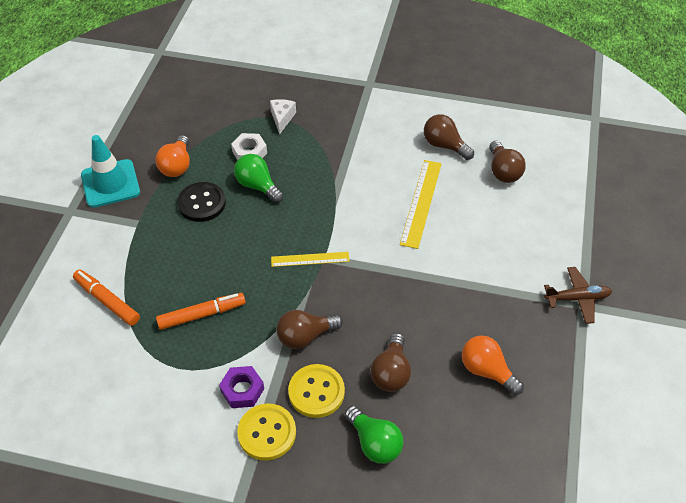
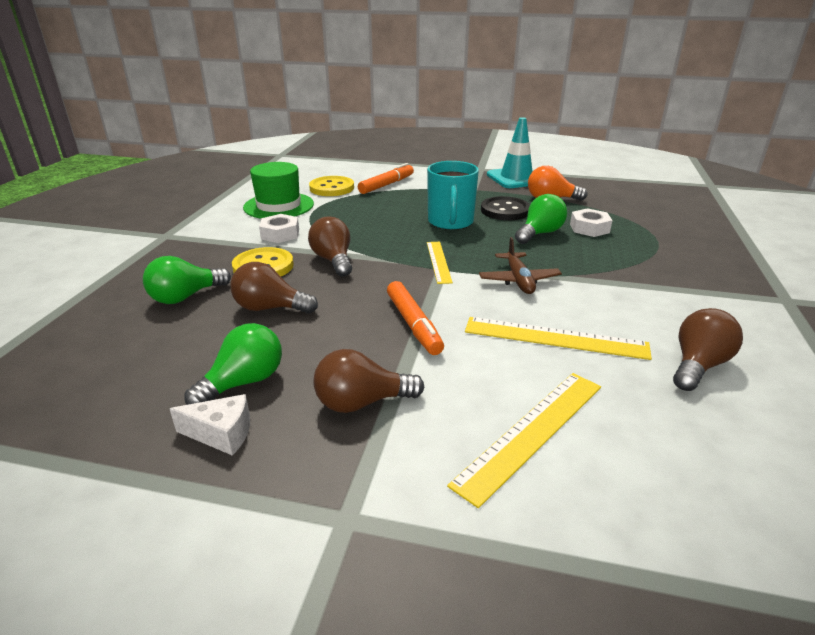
camera: 90 degrees right, 20 degrees down
(159, 405) = (278, 206): none -> green hat
(202, 315) = (368, 216): orange marker -> orange marker (413, 324)
(225, 247) = (450, 222): none -> turquoise mug
(242, 390) = (280, 234): purple nut -> white nut
(267, 433) = (229, 245): yellow button -> yellow button (332, 188)
(282, 118) = (658, 243): white cheese -> white cheese (221, 434)
(487, 371) = (244, 382): orange light bulb -> green light bulb
(503, 171) = (674, 433): brown light bulb -> brown light bulb (362, 402)
(511, 227) = (532, 432): none -> yellow ruler
(577, 298) = (363, 511): brown plane -> brown plane (519, 280)

